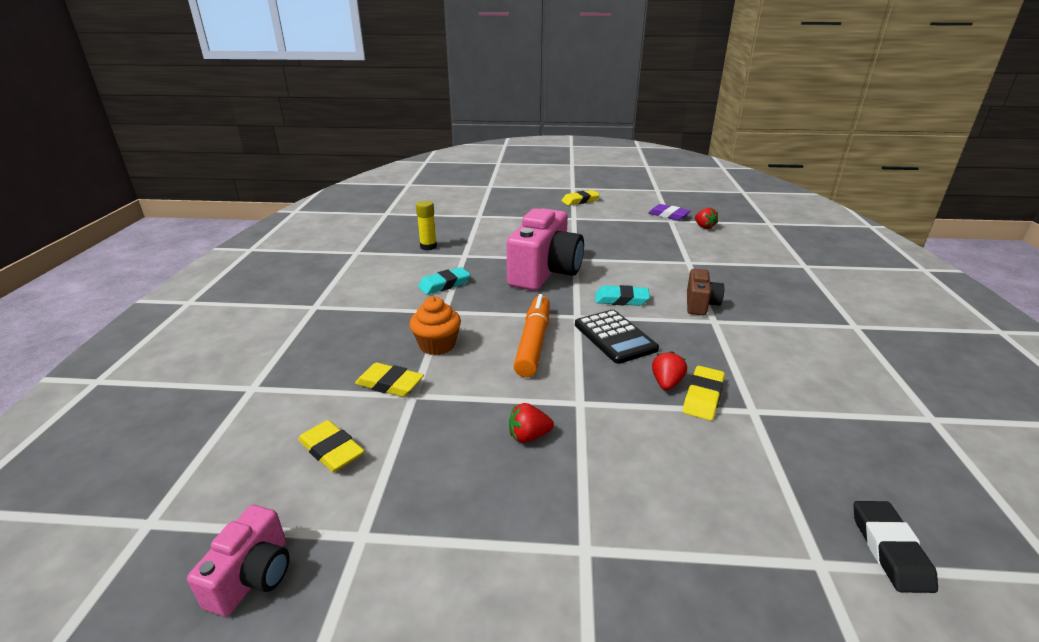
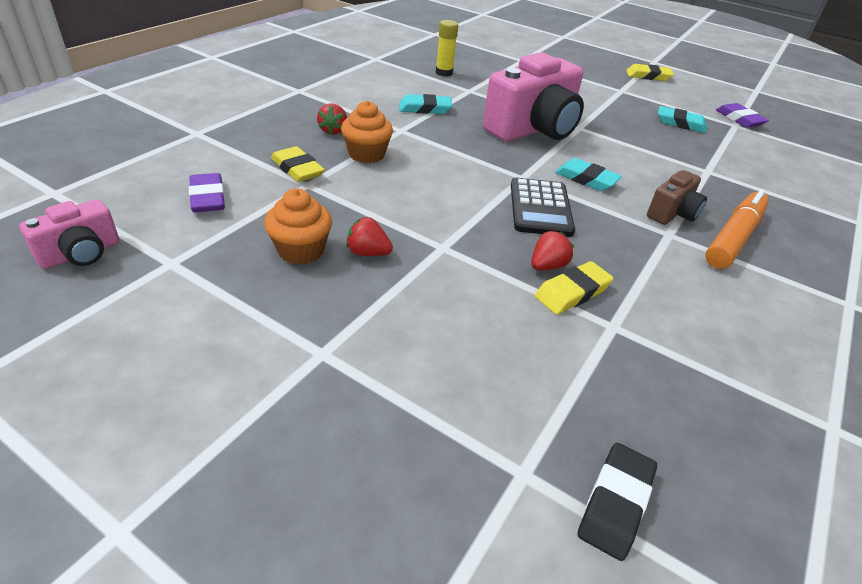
camera: 25 degrees right, 10 degrees up
(331, 450) = (208, 198): yellow eraser -> purple eraser
(471, 462) = (300, 250): none -> orange cupcake
(533, 342) = (454, 183): orange marker -> orange marker (733, 238)
(637, 231) = (680, 123): none -> turquoise eraser
(704, 227) = (771, 143): red strawberry -> red strawberry (333, 131)

